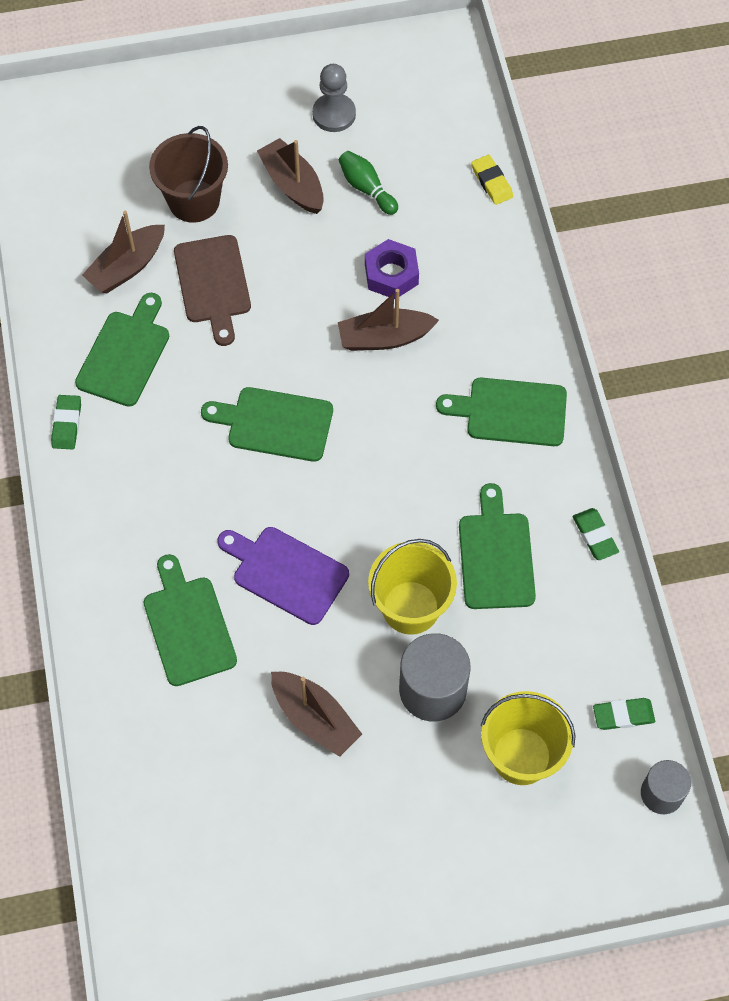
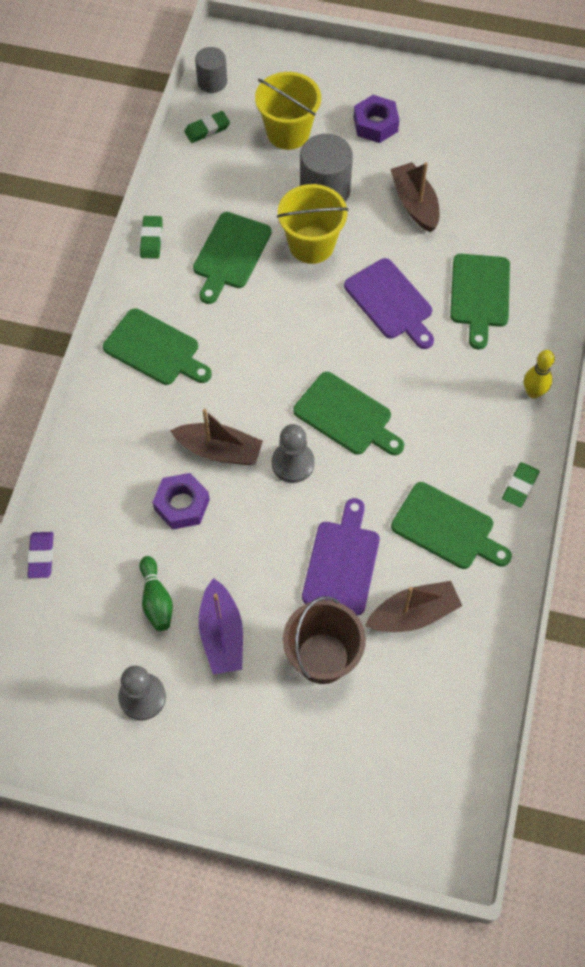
camera: 155 degrees left, 0 degrees up
(86, 531) = (533, 392): none -> yellow bowling pin
(125, 354) = (447, 528): green cutting board -> green cutting board turned 105 degrees counterclockwise
(213, 284) = (342, 563): brown cutting board -> purple cutting board
(293, 184) = (222, 634): brown boat -> purple boat
(305, 355) = (293, 463): none -> grey pawn
(418, 820) = (375, 124): none -> purple nut
(491, 182) = (41, 556): yellow eraser -> purple eraser
(623, 715) = (207, 129): green eraser -> green eraser turned 45 degrees counterclockwise

